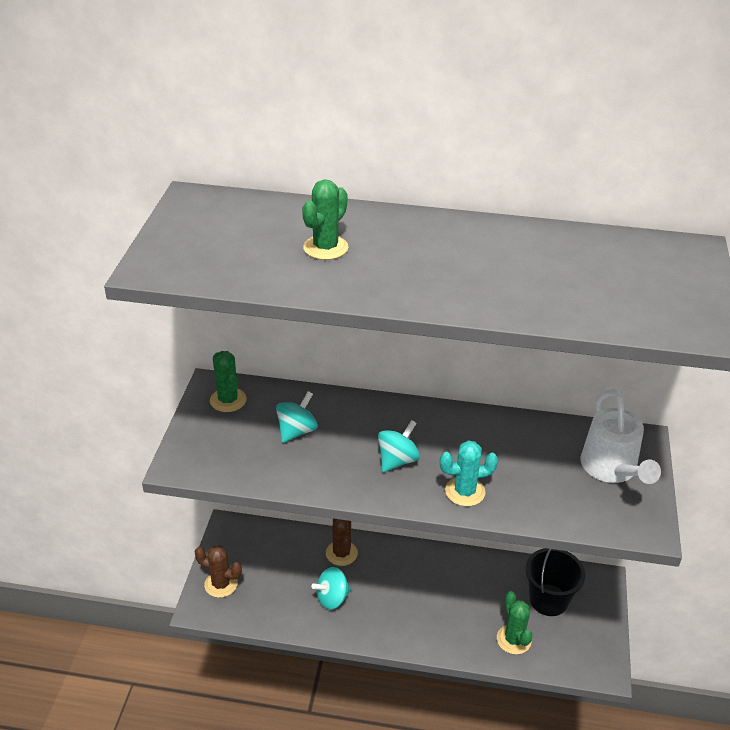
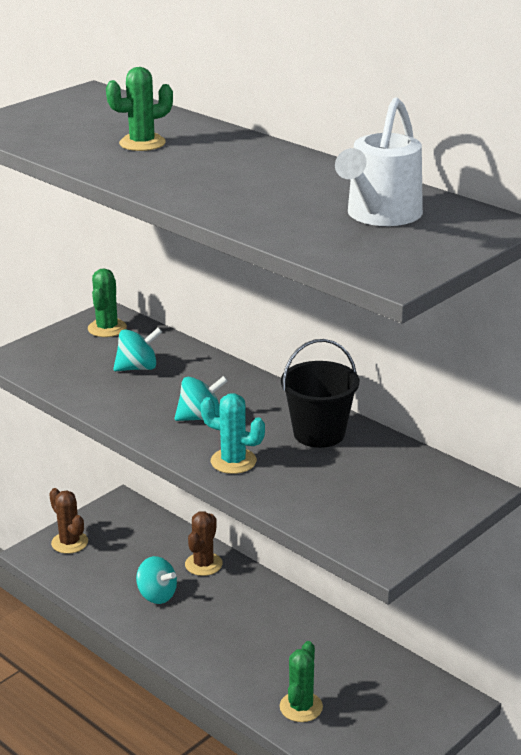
camera: 35 degrees right, 10 degrees down
(332, 598) = (157, 595): turquoise spinning top -> turquoise spinning top turned 150 degrees counterclockwise
(548, 600) = (376, 692): black bucket -> black bucket (319, 433)
(612, 470) = (407, 499): white watering can -> white watering can (379, 216)

